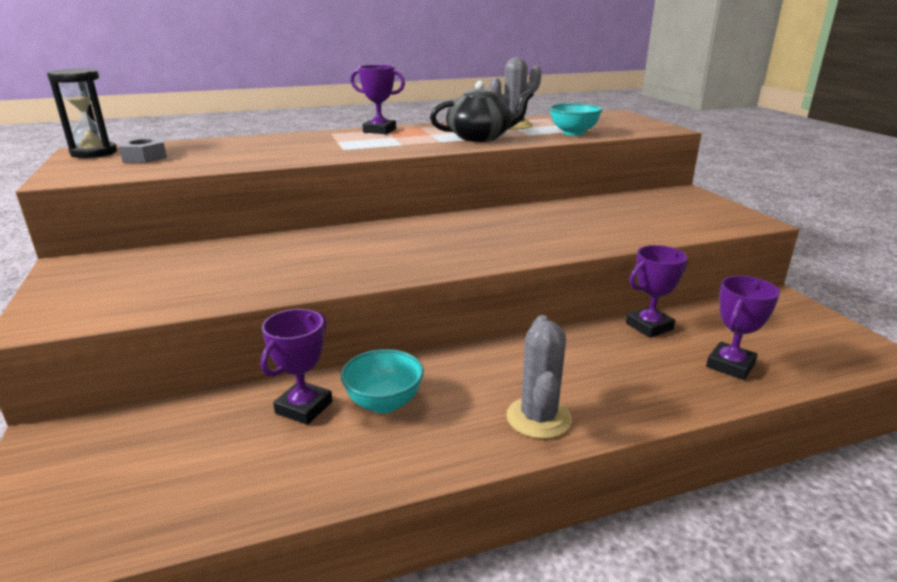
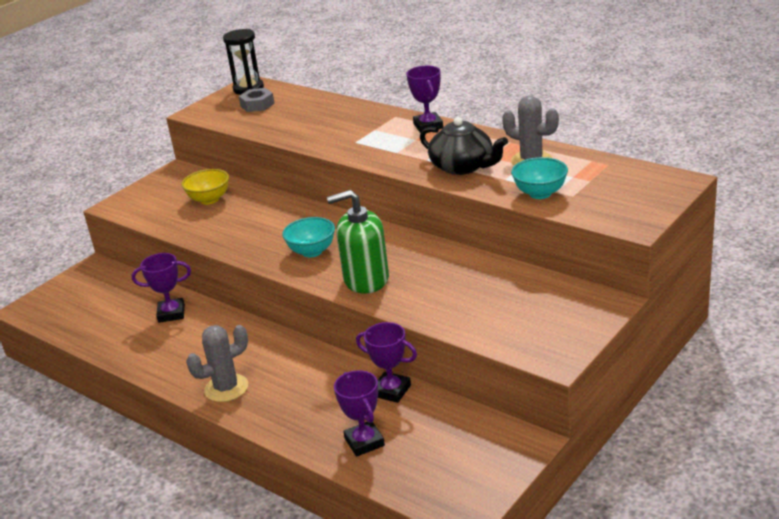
camera: 60 degrees right, 5 degrees up
(194, 265) = (209, 200): none -> yellow bowl
(384, 403) = (196, 334): turquoise bowl -> turquoise bowl (312, 251)
(527, 243) = (366, 279): none -> green soap dispenser
(730, 365) = (364, 442): purple trophy -> purple trophy turned 60 degrees clockwise

